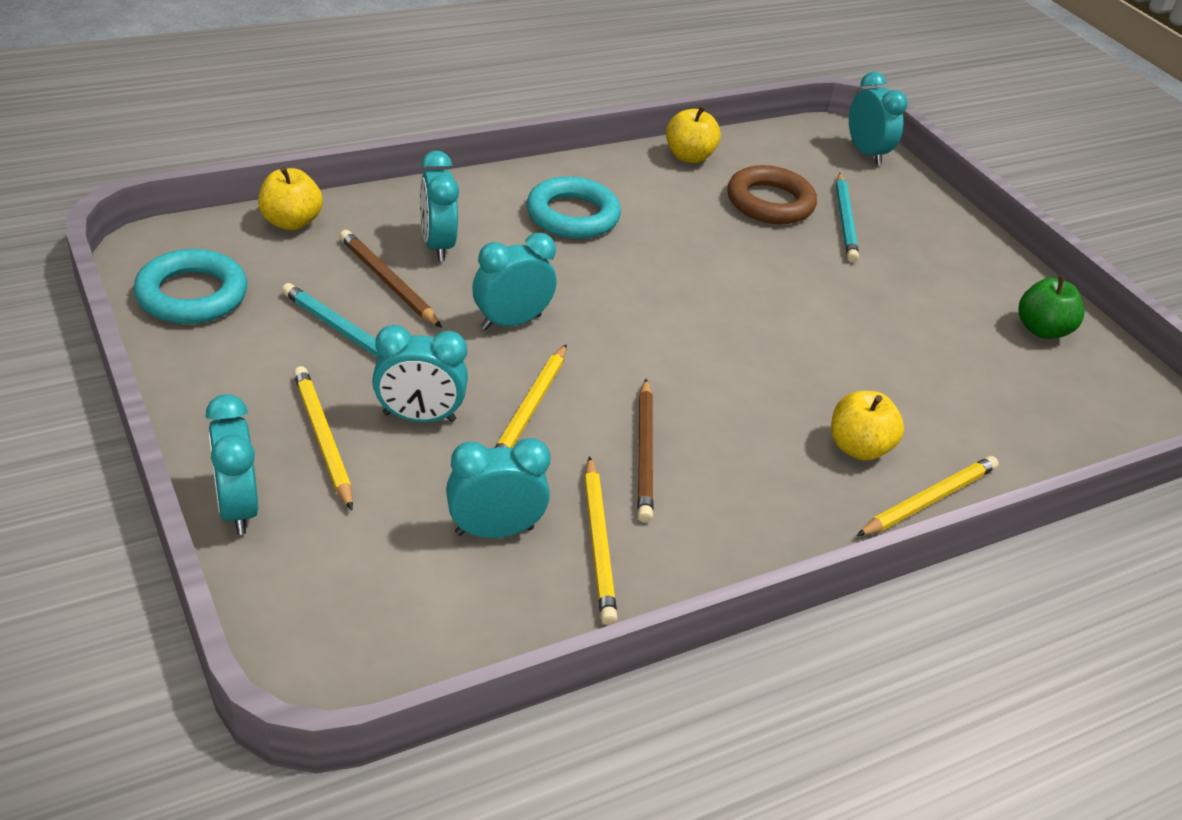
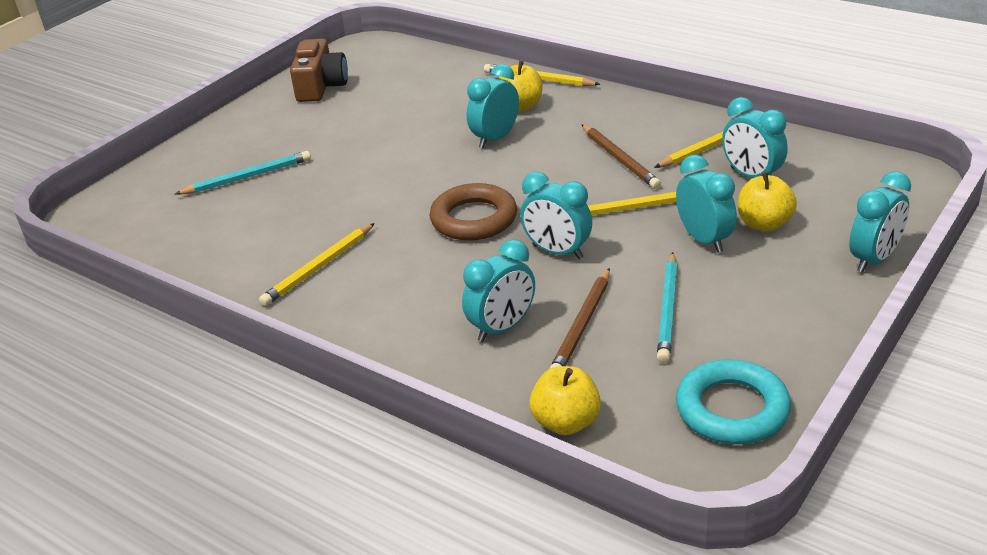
camera: 110 degrees left, 5 degrees down
(323, 438) = (776, 262): yellow pencil -> yellow pencil (319, 267)
(572, 215) = (376, 287): turquoise ring -> none
(644, 453) = (619, 159): brown pencil -> brown pencil turned 90 degrees clockwise
(689, 156) = (206, 272): yellow apple -> yellow apple (764, 224)
(770, 202) = (252, 212): brown ring -> brown ring (474, 219)
(866, 153) = (116, 198): turquoise clock -> turquoise clock (495, 139)
(1041, 330) = (321, 86): green apple -> brown camera

